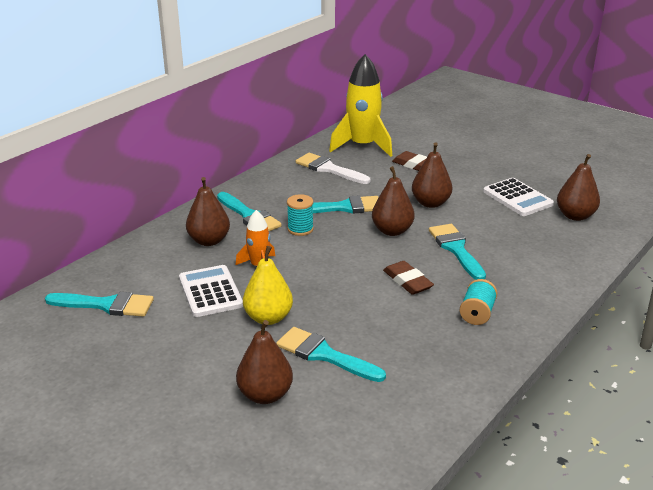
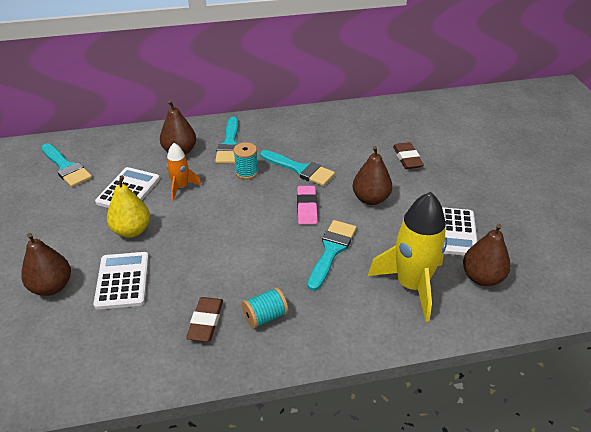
camera: 40 degrees right, 10 degrees up
(324, 355) = (122, 281): turquoise brush -> white calculator
(329, 169) = (336, 131): white brush -> none
(362, 146) = (389, 123): yellow rocket -> yellow rocket (411, 285)
(392, 231) = (306, 208): brown pear -> pink eraser
(407, 281) = (256, 257): brown eraser -> brown eraser (206, 322)

